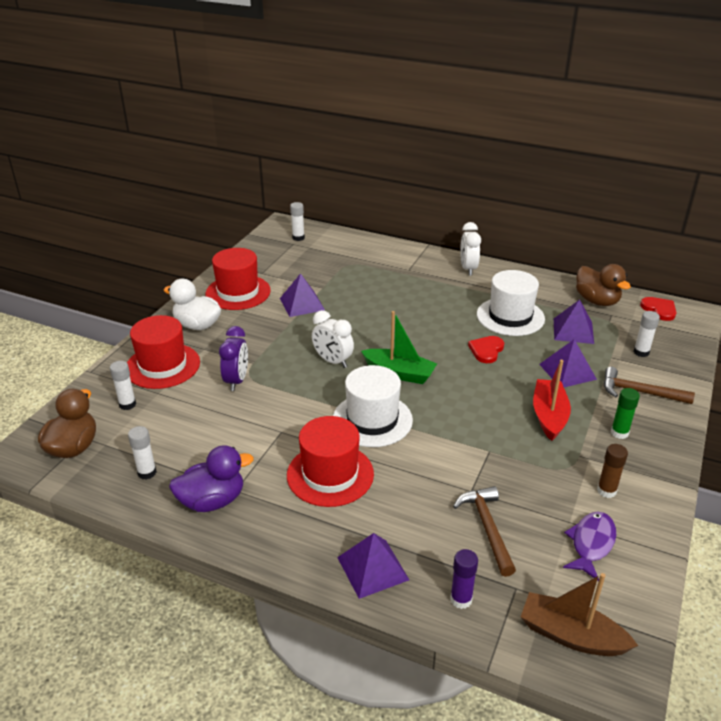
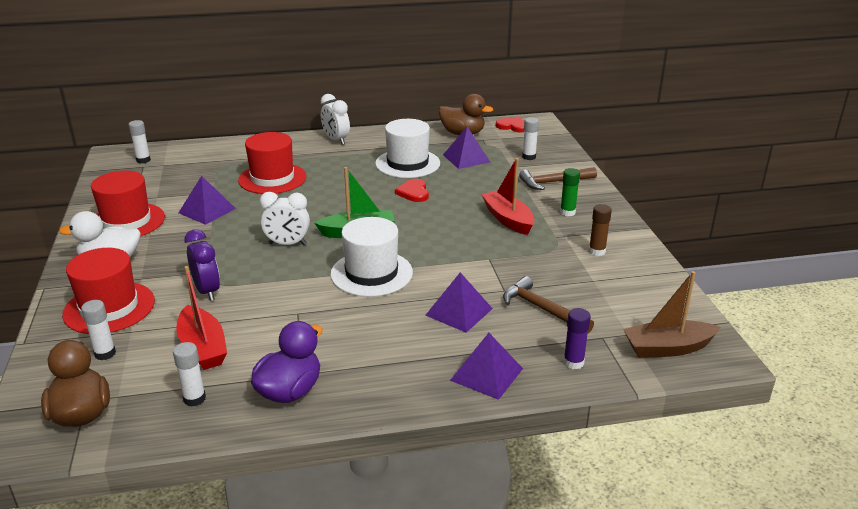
camera: 35 degrees left, 5 degrees down
(190, 430) = (203, 347): none -> red boat
(330, 474) = (378, 326): red hat -> red hat (272, 178)
(567, 371) = (490, 186): purple pyramid -> purple pyramid (459, 311)
(591, 544) = (621, 287): purple fish -> none

